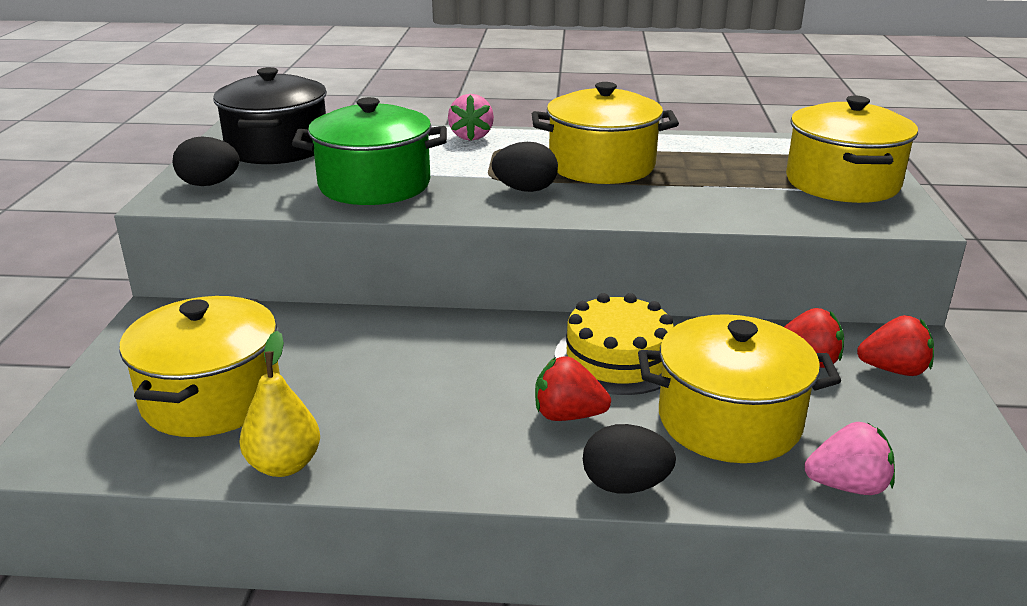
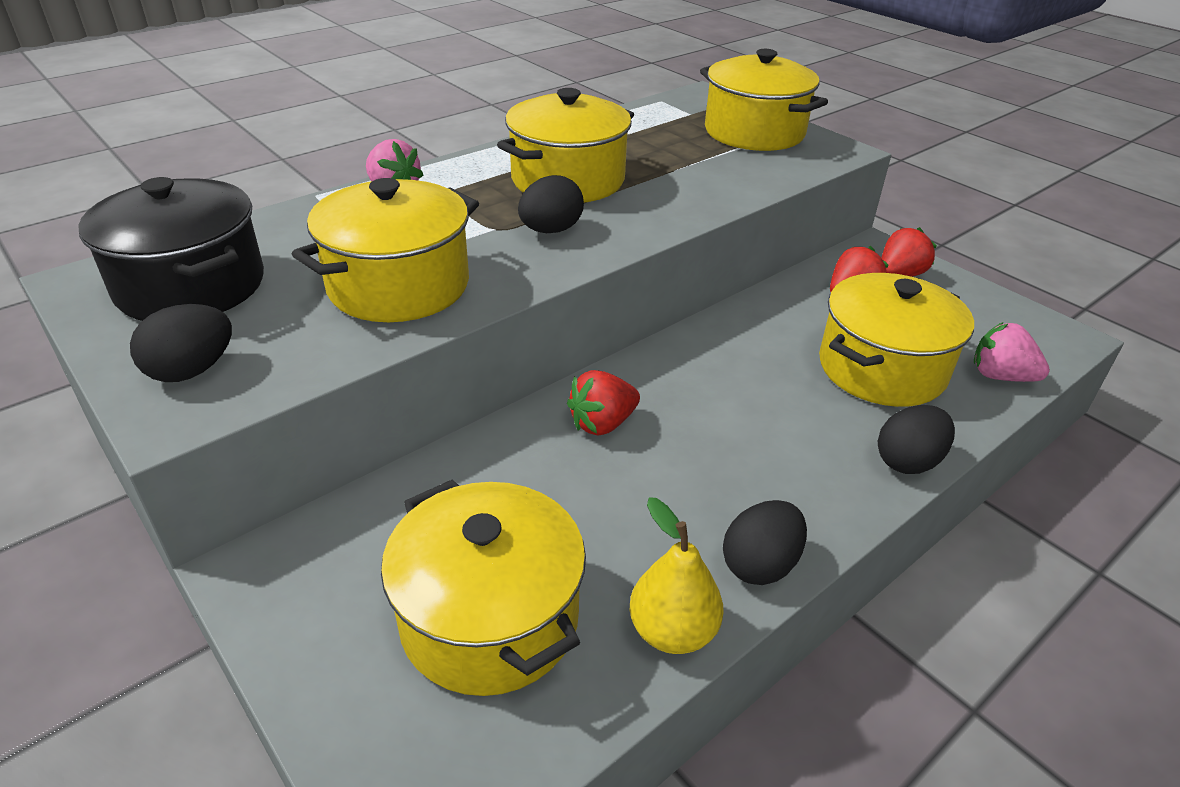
camera: 45 degrees left, 10 degrees up
(374, 185) = (399, 285): green pot -> yellow pot
(395, 470) = (760, 564): none -> black egg
(568, 415) = (791, 429): red strawberry -> red strawberry (602, 423)
(618, 358) = (745, 358): yellow cake -> none
(847, 486) = (1000, 376): pink strawberry -> pink strawberry turned 105 degrees counterclockwise

